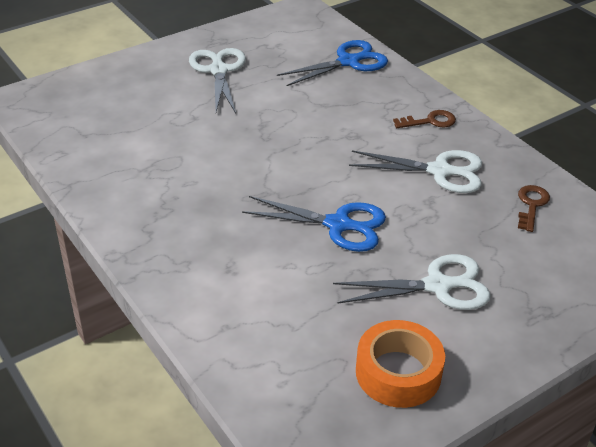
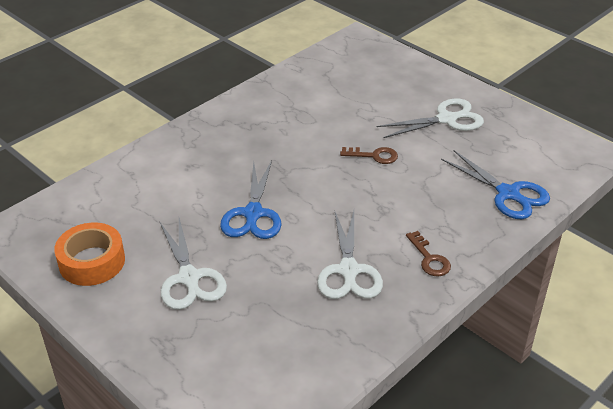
camera: 80 degrees right, 0 degrees up
(531, 205) = (316, 339): brown key -> brown key (374, 156)

